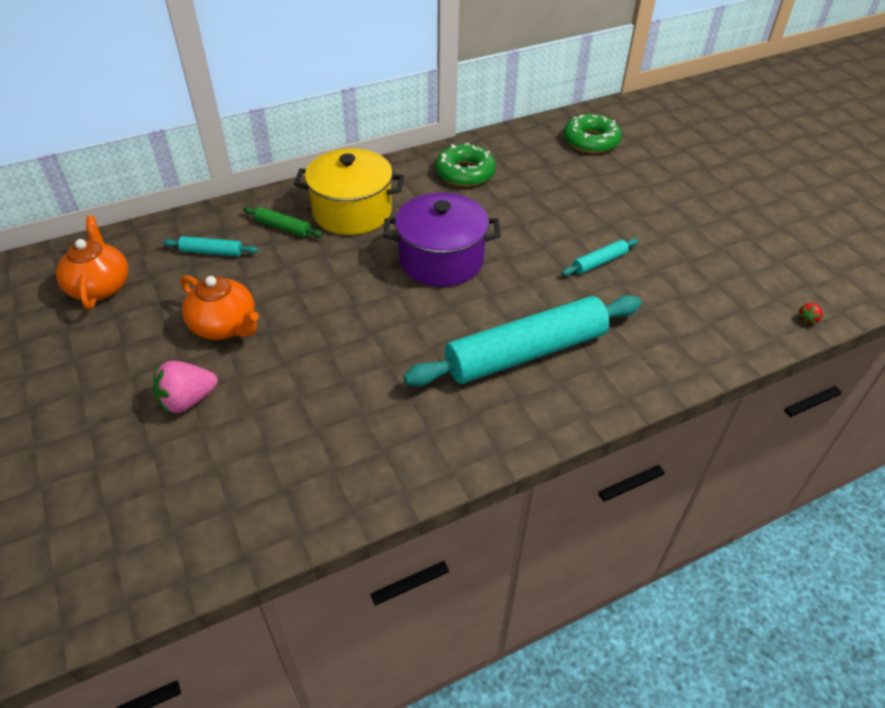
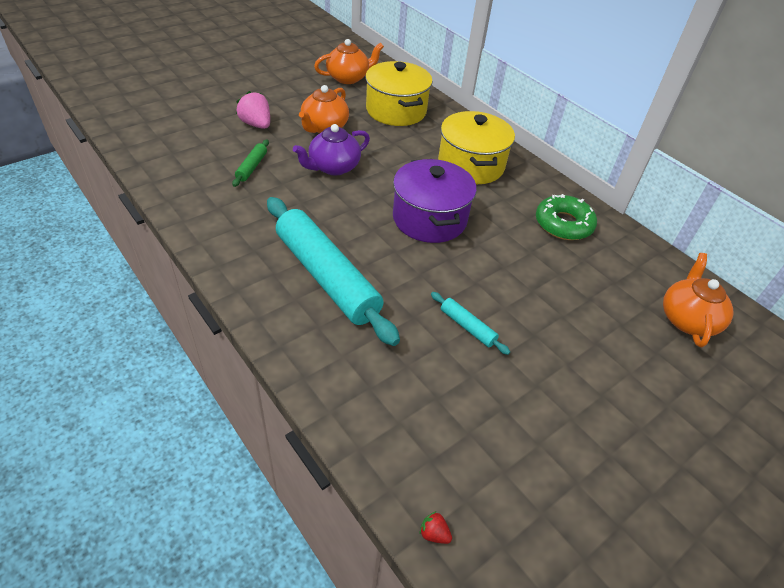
camera: 75 degrees right, 0 degrees up
(212, 252) = (396, 110): turquoise rolling pin -> yellow pot
(283, 227) = (436, 135): green rolling pin -> green rolling pin (252, 167)
(323, 327) = (333, 167): none -> purple teapot
(591, 141) = (687, 319): green donut -> orange teapot

